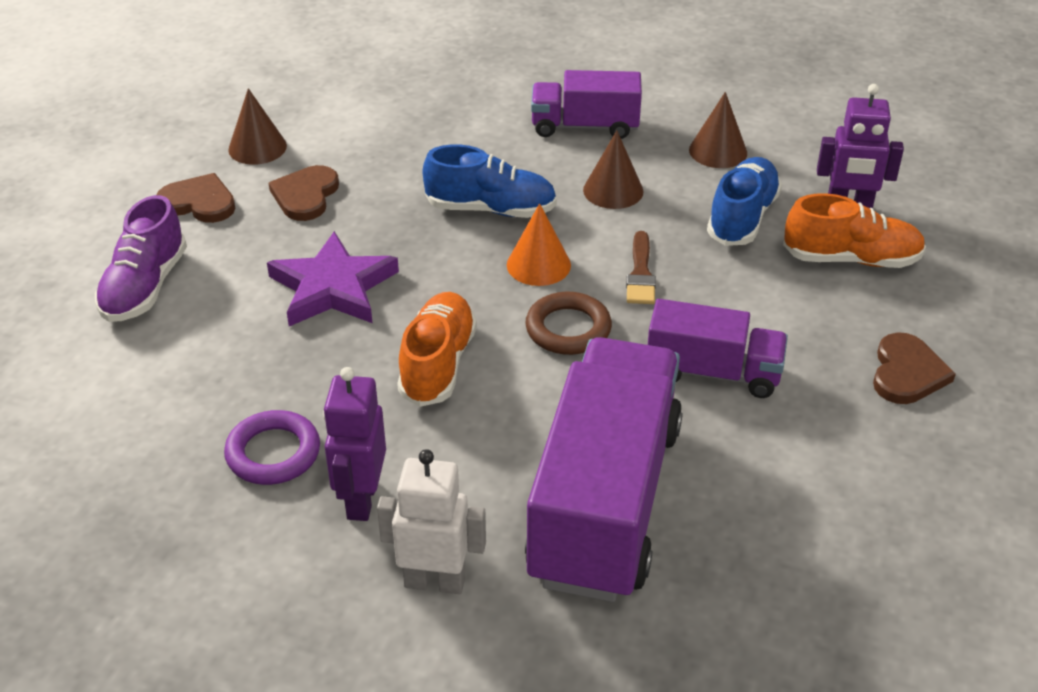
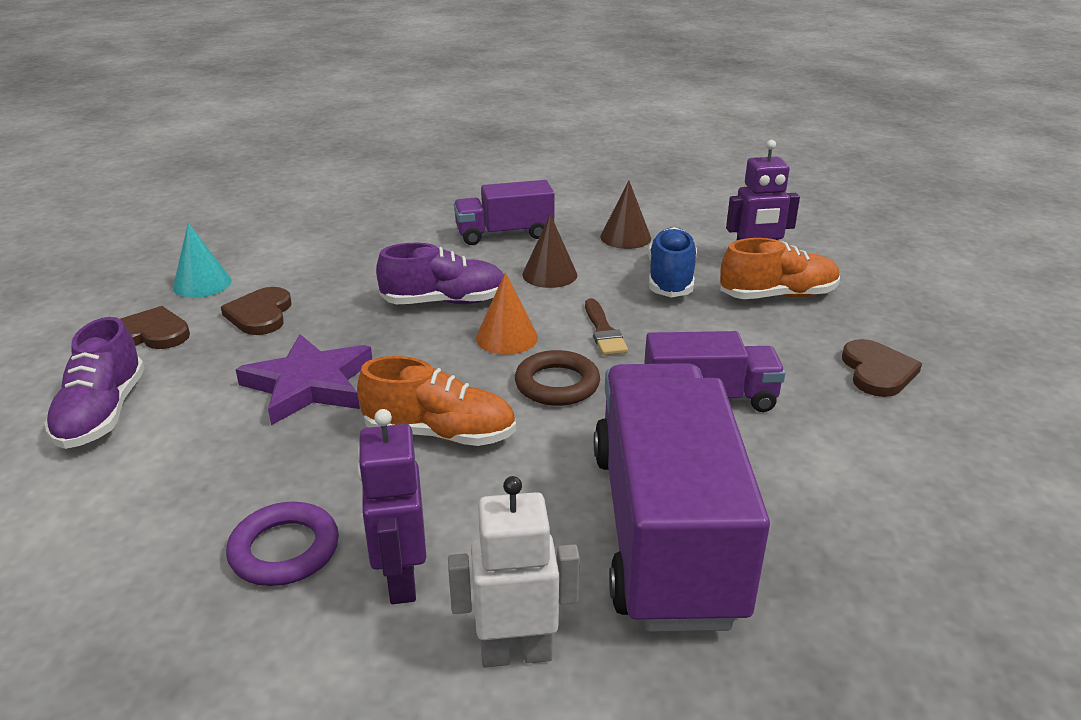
camera: 15 degrees left, 10 degrees down
(257, 147) = (202, 284): brown cone -> turquoise cone
(438, 364) = (440, 434): orange shoe -> orange shoe turned 105 degrees clockwise
(491, 209) = (445, 302): blue shoe -> purple shoe

